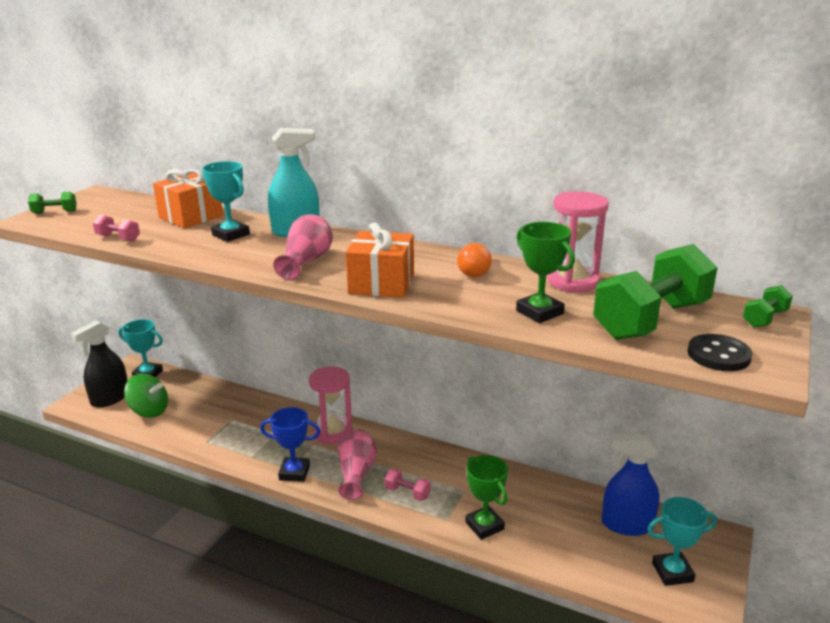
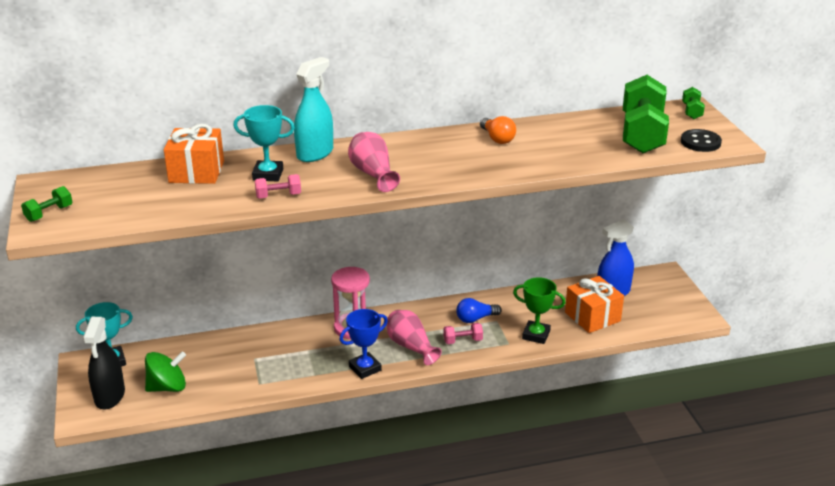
camera: 40 degrees left, 5 degrees up
(118, 238) = (175, 212): pink dumbbell -> pink dumbbell (278, 196)
(381, 284) = (455, 170): orange gift -> orange gift (592, 317)
(447, 478) = (475, 318): none -> blue light bulb
(539, 312) = (579, 152): green trophy -> none
(573, 281) = (565, 124): pink hourglass -> none
(672, 572) = (663, 306): turquoise trophy -> none

